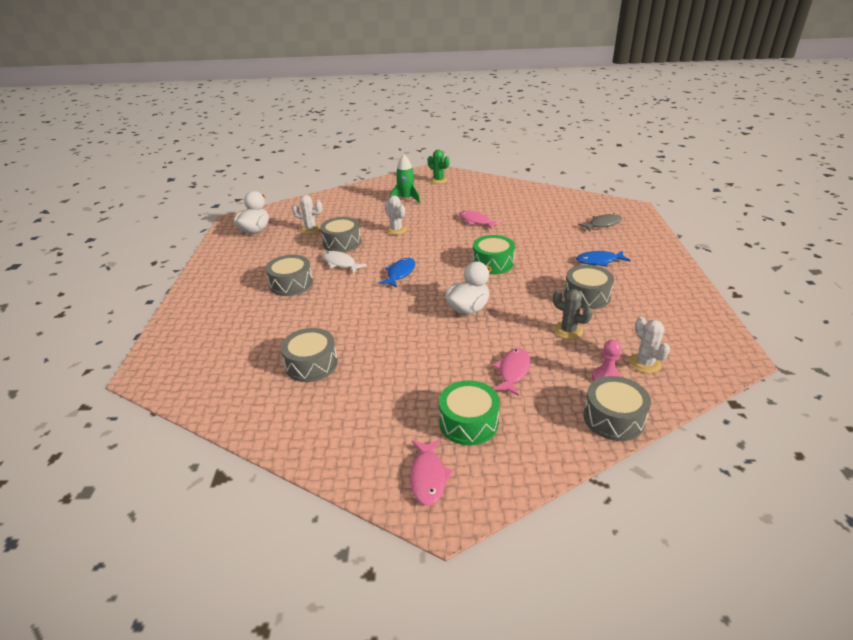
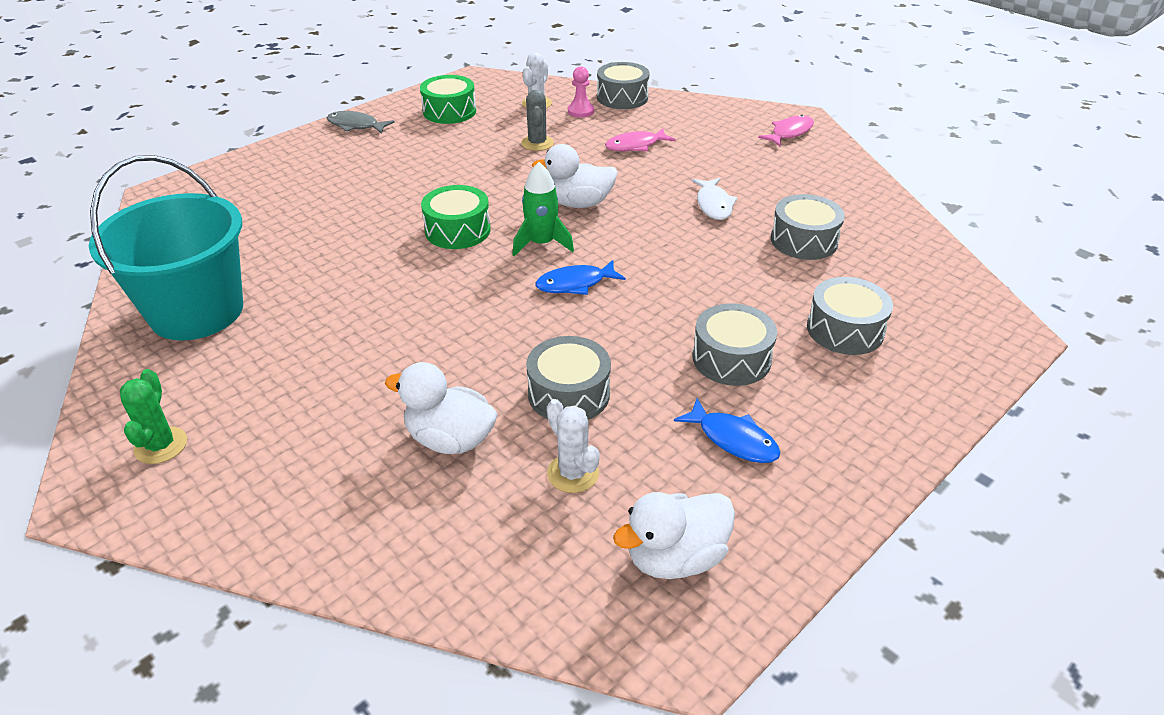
camera: 135 degrees left, 5 degrees up
(340, 263) = (623, 351): white fish -> white fish (713, 205)
(362, 217) = (450, 439): none -> white duck
(396, 230) = (457, 363): white cactus -> none
(406, 199) = (309, 433): green rocket -> green rocket (542, 244)
(468, 422) = (721, 140): green drum -> green drum (449, 111)
(476, 221) = (338, 299): pink fish -> none
(509, 197) = (197, 311): none -> turquoise bucket
(586, 296) = (459, 154): grey drum -> grey drum (845, 330)
(599, 261) = (367, 170): blue fish -> blue fish (733, 439)
(602, 224) = (247, 198): grey fish -> grey fish (356, 126)

